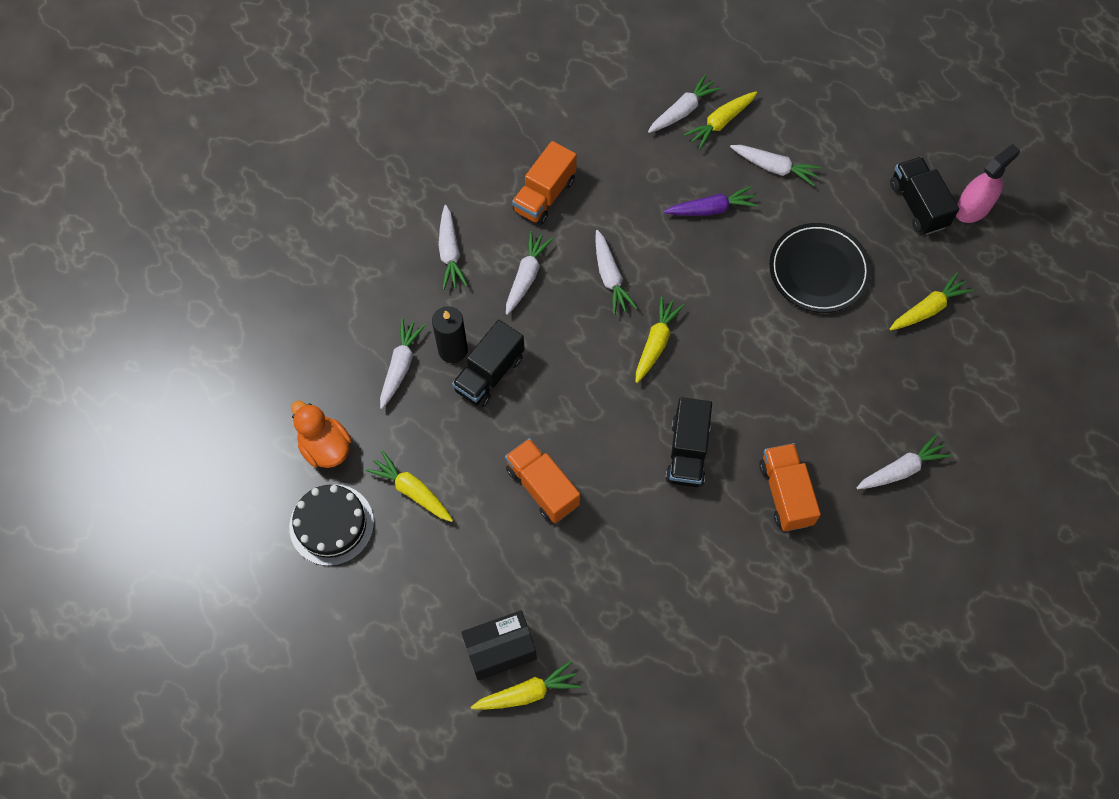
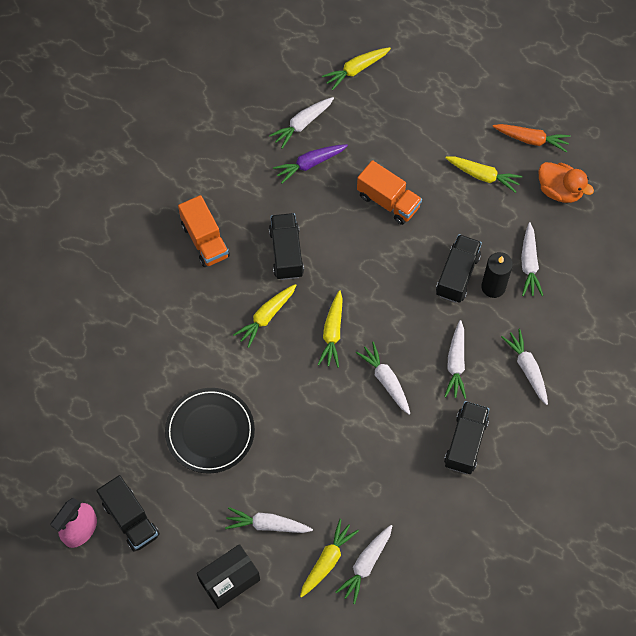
camera: 165 degrees right, 0 degrees up
(331, 524) = (531, 139): black cake -> orange carrot
(500, 650) = (382, 90): black box -> black box (229, 580)
(544, 195) = (465, 443): orange truck -> black truck
(711, 209) = (315, 467): purple carrot -> purple carrot (310, 164)
(901, 469) = (119, 279): white carrot -> white carrot (302, 124)
(928, 309) = (111, 419): yellow carrot -> yellow carrot (266, 317)

